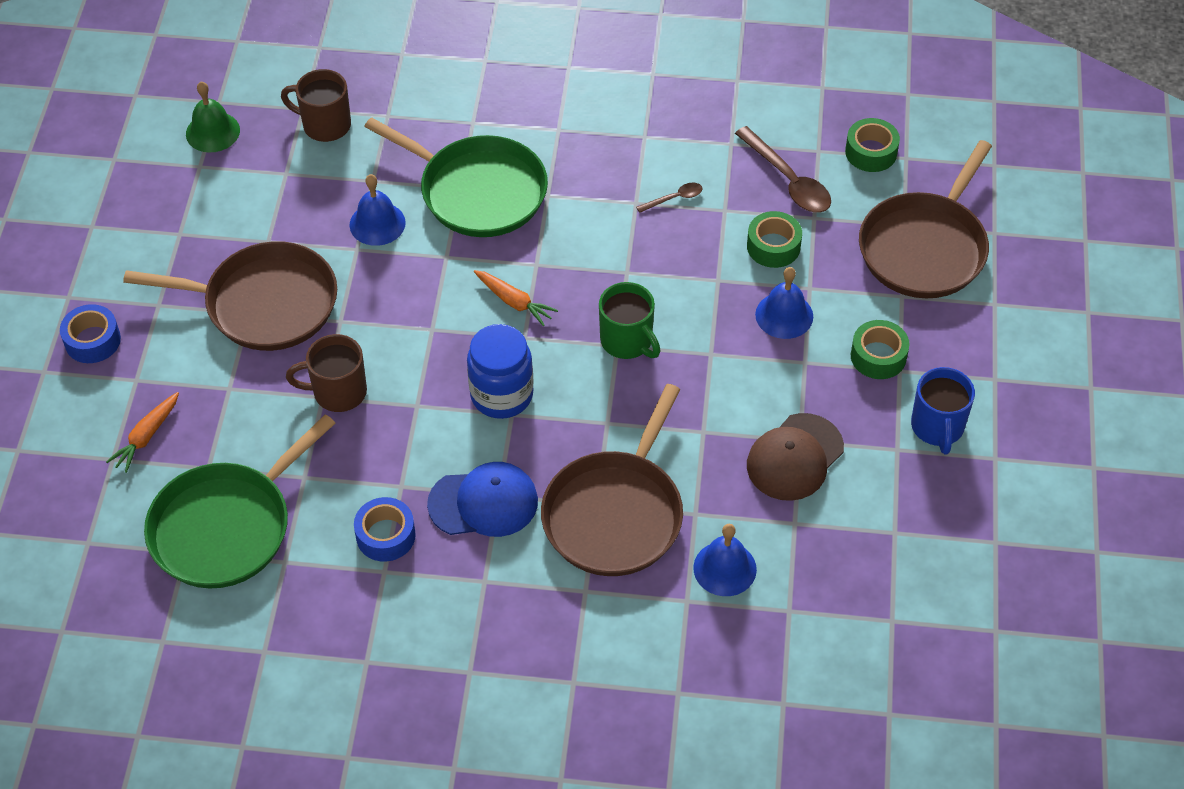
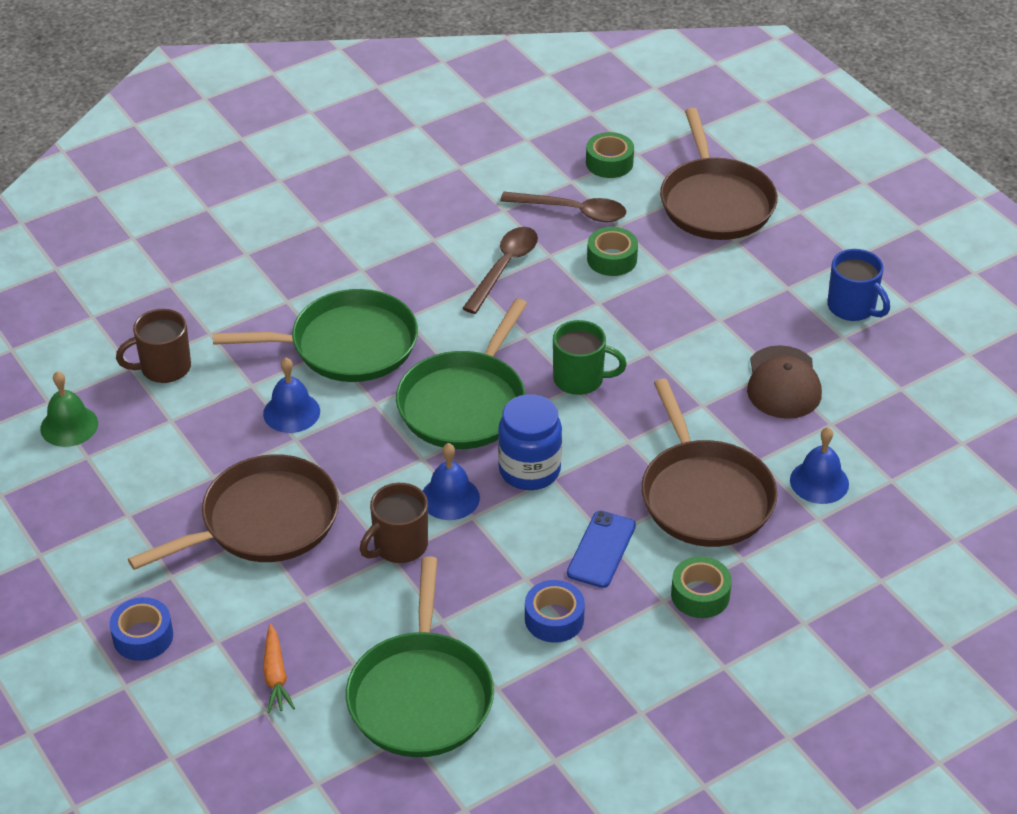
camera: 40 degrees left, 10 degrees down
(483, 502) = (601, 549): blue cap -> blue phone
(514, 302) = (465, 403): orange carrot -> green pan
(674, 198) = (504, 268): brown spoon -> brown spoon, size x1.97
(784, 315) = (671, 298): blue bell -> blue bell (450, 498)
(878, 356) = (764, 287): green tape -> green tape (700, 595)

